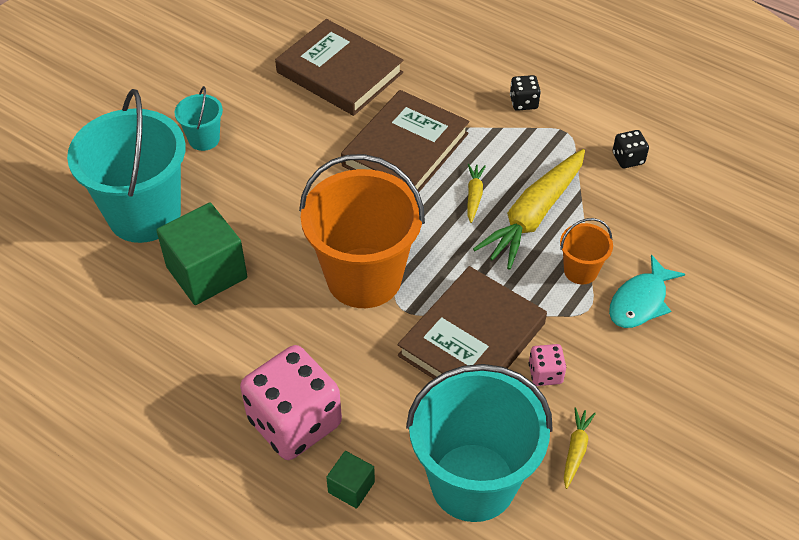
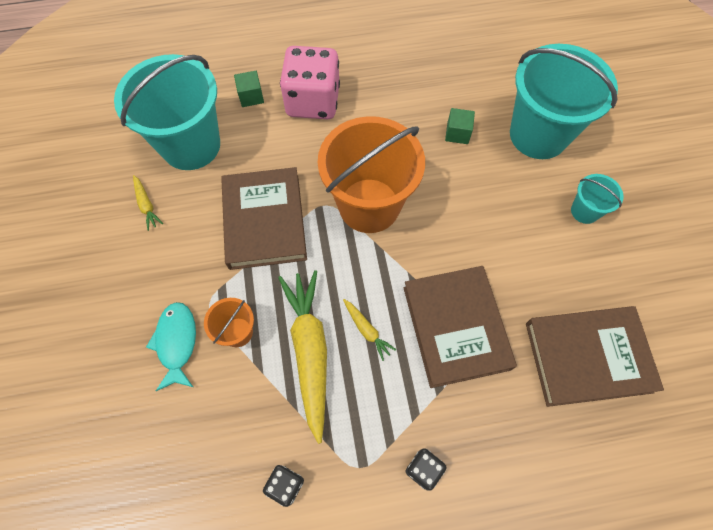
camera: 135 degrees right, 15 degrees up
(206, 272) = (457, 133): green cube -> green cube, size x0.50
(545, 373) = (201, 236): pink dice -> none

